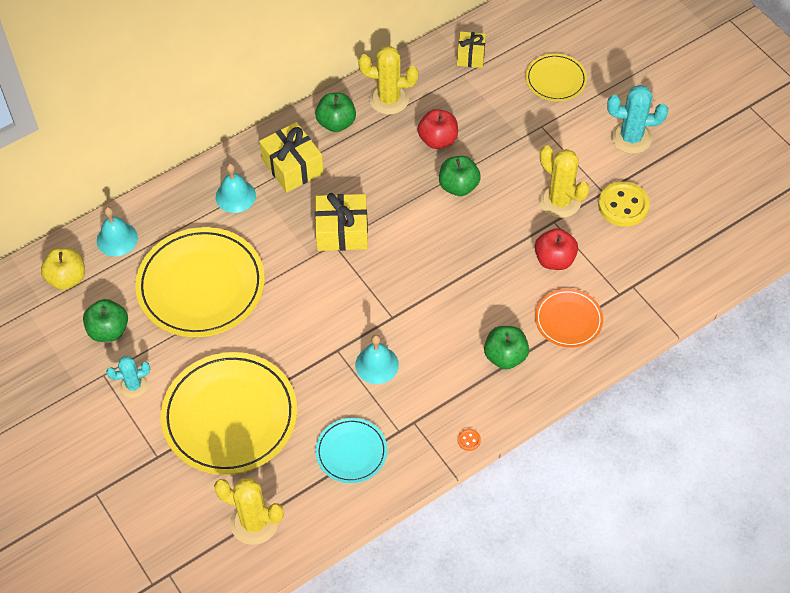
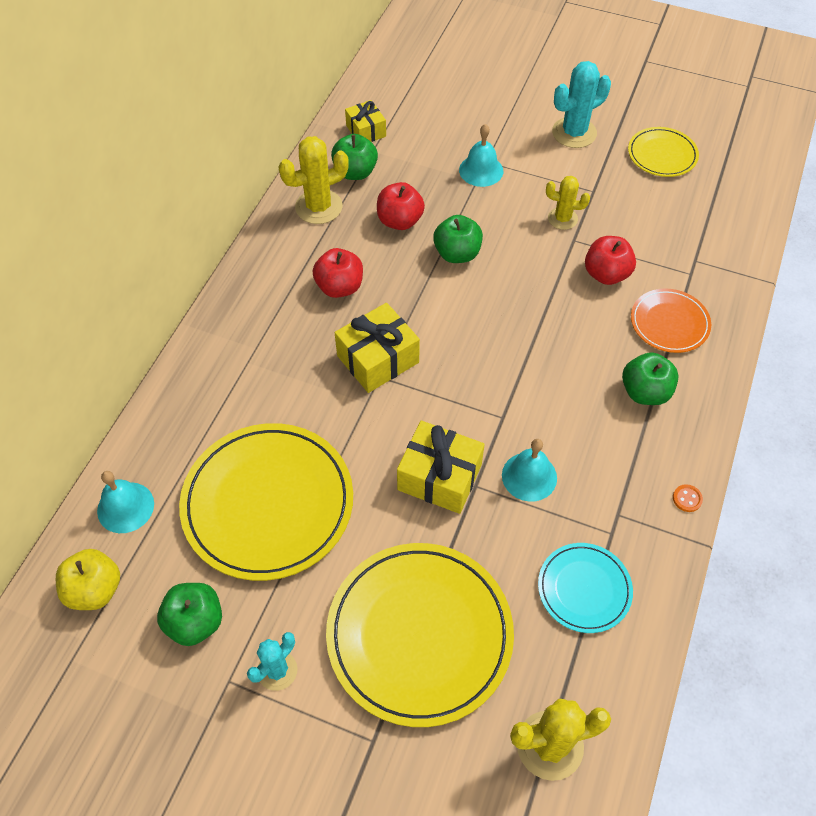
camera: 35 degrees left, 0 degrees up
(235, 196) = (231, 384): turquoise bell -> turquoise bell (481, 170)
(292, 166) = (271, 321): yellow gift -> yellow gift (439, 477)
(336, 123) = (283, 255): green apple -> green apple (355, 172)
(356, 167) = (339, 287): none -> red apple
(555, 80) = (463, 115): yellow plate -> yellow plate (662, 155)
(560, 201) = (562, 219): yellow cactus -> yellow cactus, size x0.63
(623, 205) = (621, 194): yellow button -> none

